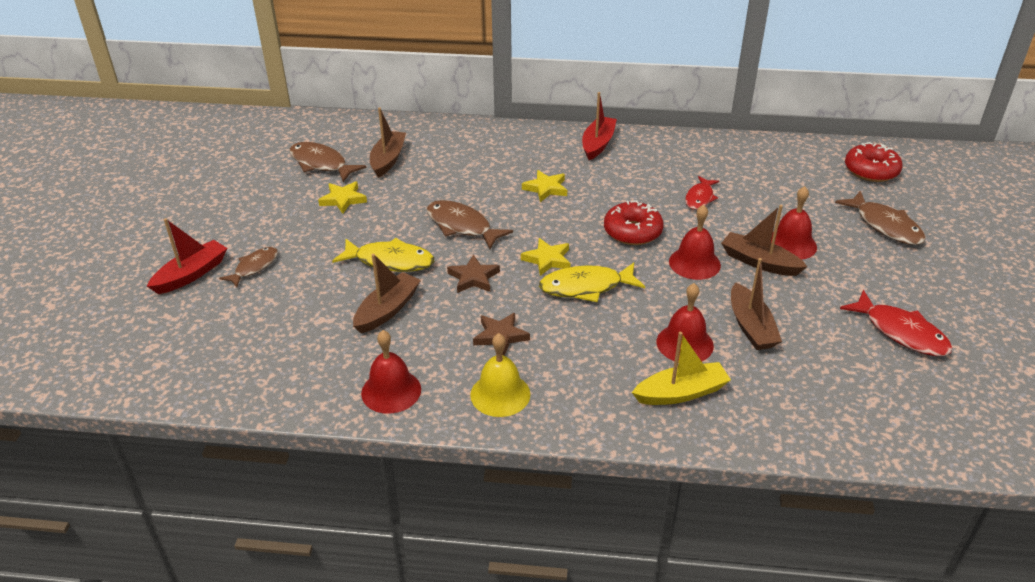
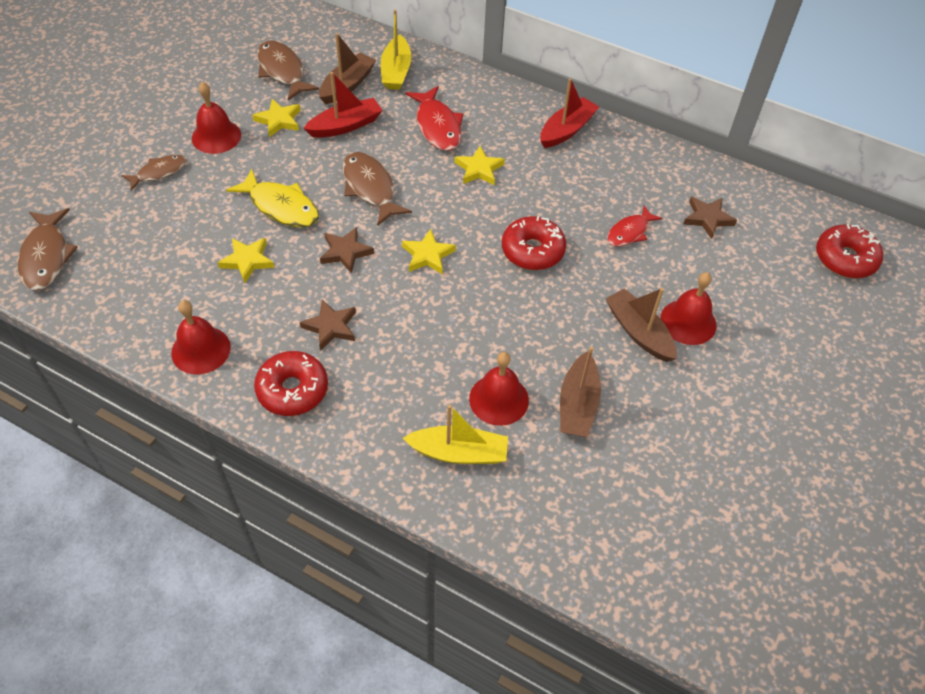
camera: 20 degrees right, 15 degrees up
(191, 274) = (103, 162): red boat -> red boat (345, 126)
(387, 310) = (247, 261): brown boat -> yellow star
(424, 140) = (396, 71): none -> yellow boat
(500, 394) = (292, 390): yellow bell -> red donut
(586, 287) = (444, 300): yellow fish -> none
(694, 263) = (570, 310): red bell -> red bell (216, 136)
(752, 173) = (707, 218): none -> brown star
(885, 226) = (809, 334): brown fish -> brown fish (46, 257)
(901, 332) = (730, 469): red fish -> red fish (437, 126)

